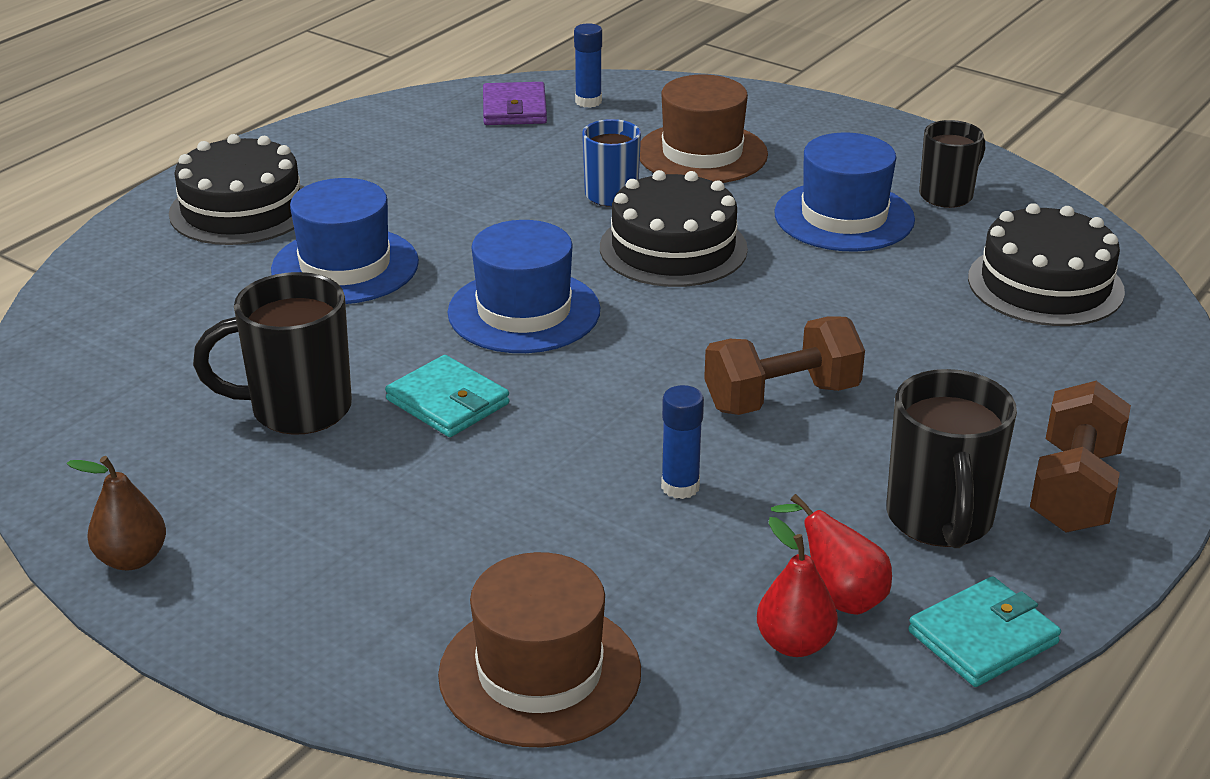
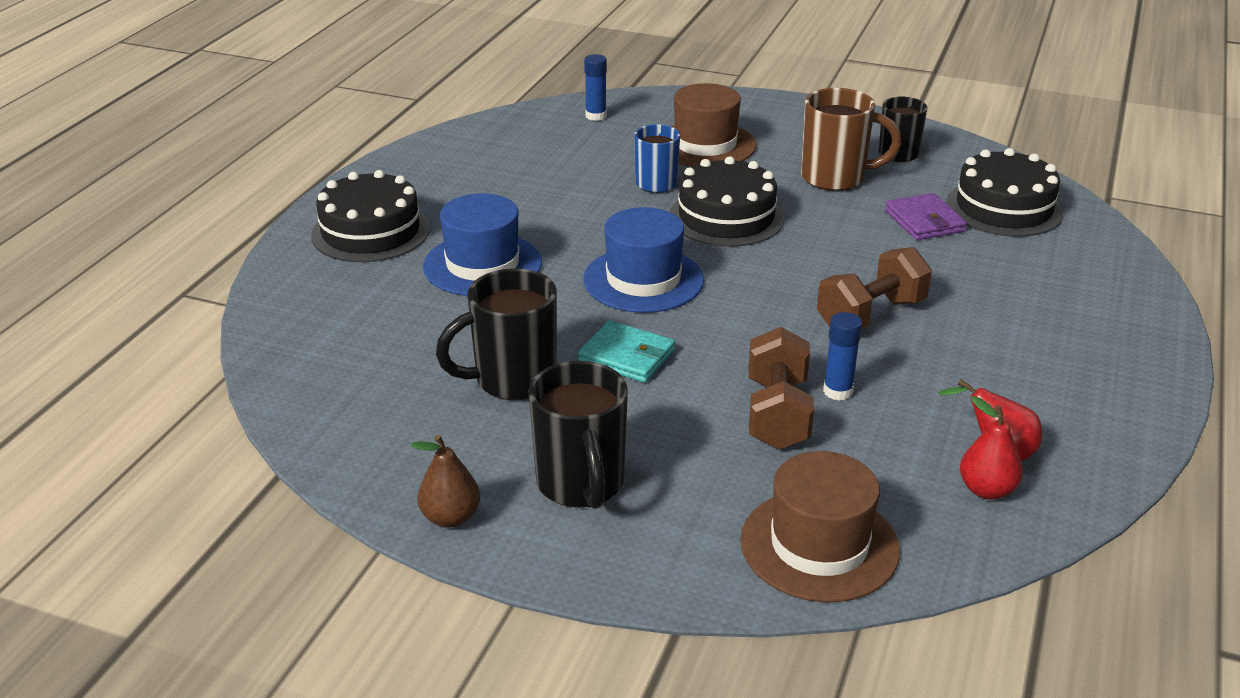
camera: 15 degrees left, 0 degrees up
(514, 109) = (542, 128): purple wallet -> purple wallet (924, 221)
(844, 217) = (836, 178): blue hat -> brown mug
(940, 520) = (1033, 385): black mug -> black mug (581, 485)
(983, 637) = (1110, 461): turquoise wallet -> none
(1074, 489) = (1109, 348): brown dumbbell -> brown dumbbell (777, 414)

